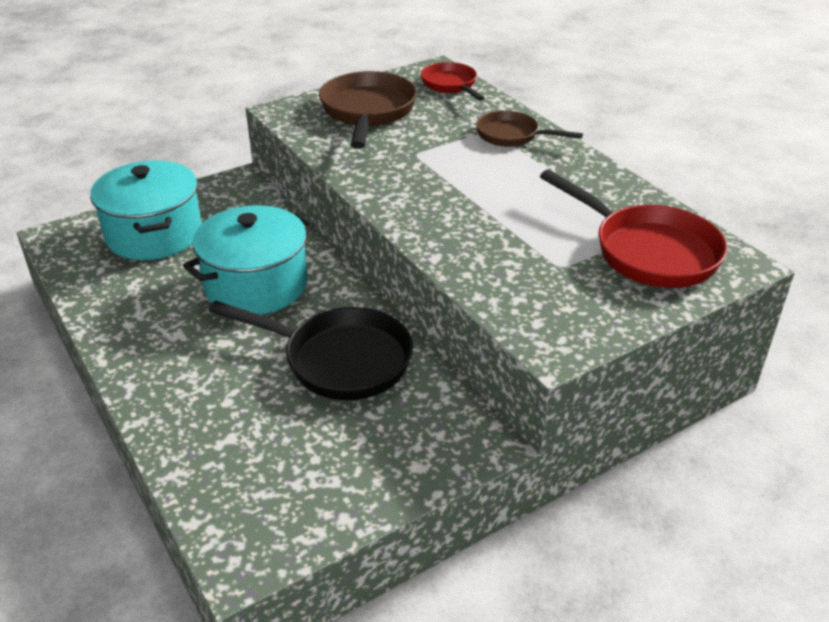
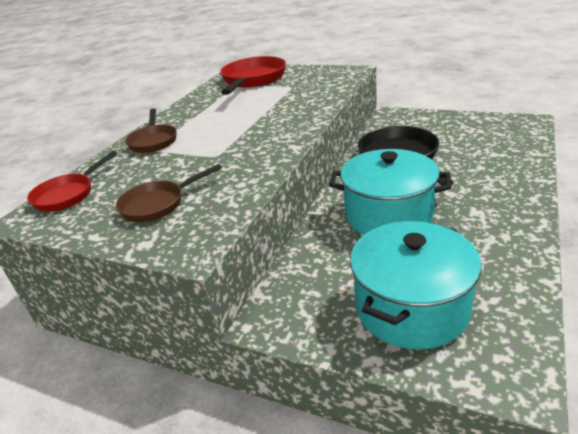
camera: 120 degrees left, 5 degrees down
(367, 112) = (158, 204): brown pan -> brown pan, size x0.61

